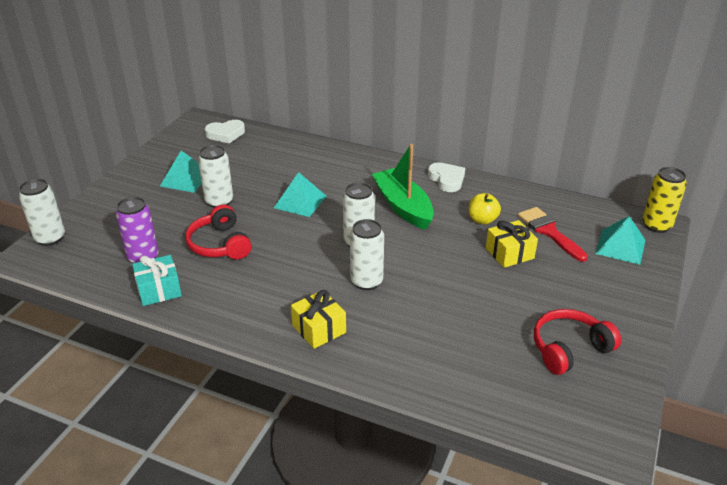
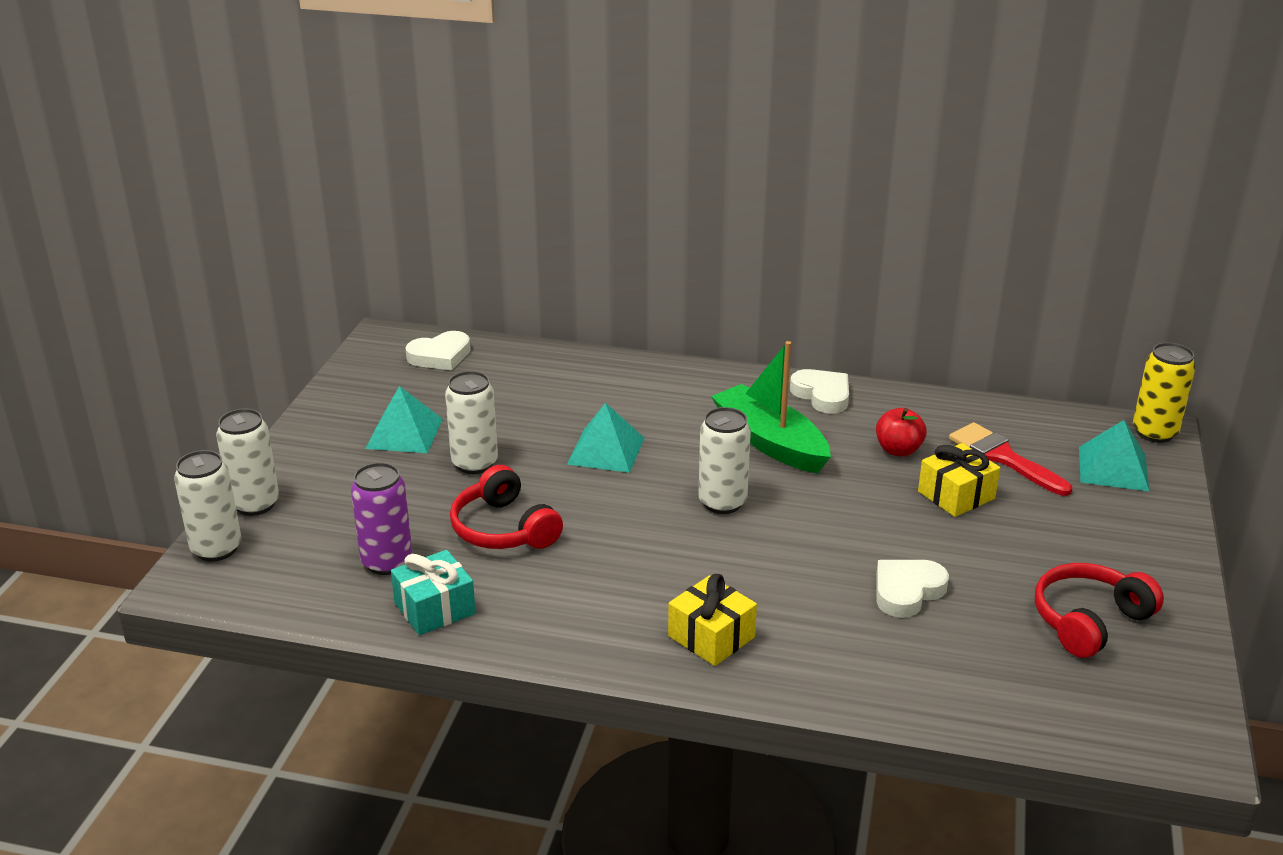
camera: 10 degrees left, 5 degrees down
(366, 281) = (757, 559): white can -> white can (255, 504)
(455, 314) = (907, 591): none -> white heart
(482, 220) = (898, 450): yellow apple -> red apple

